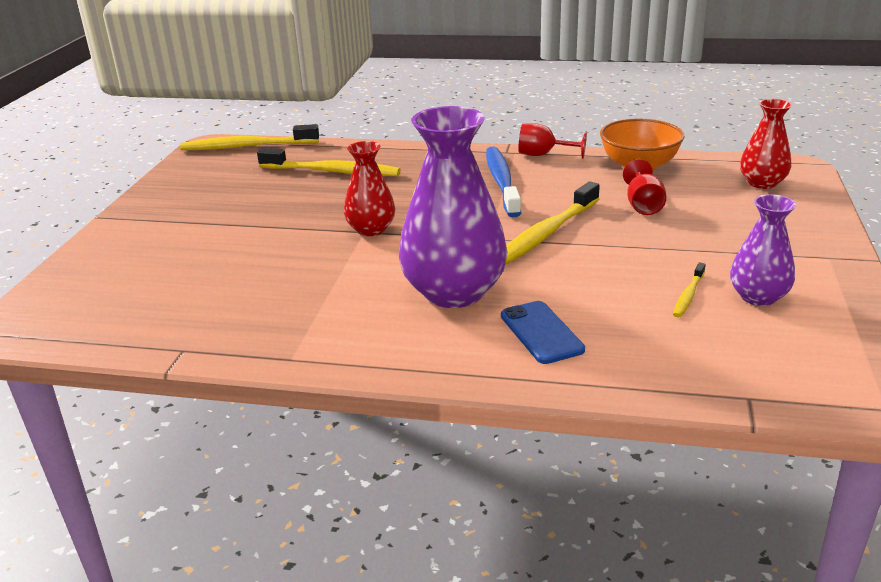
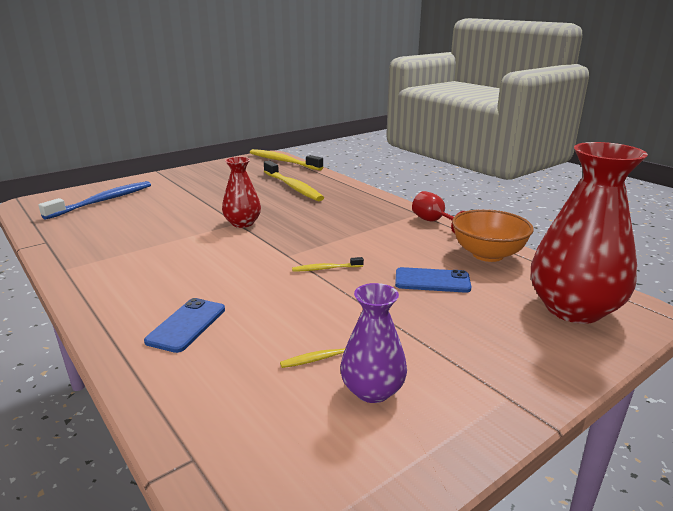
camera: 40 degrees right, 5 degrees down
(454, 292) = (201, 276): purple vase -> none
(501, 182) = (370, 227): blue toothbrush -> blue toothbrush (103, 201)
(546, 234) = (326, 269): yellow toothbrush -> yellow toothbrush, size x0.48
(643, 205) = (432, 281): red goblet -> blue phone
(762, 183) = (573, 309): red vase -> red vase, size x1.81

